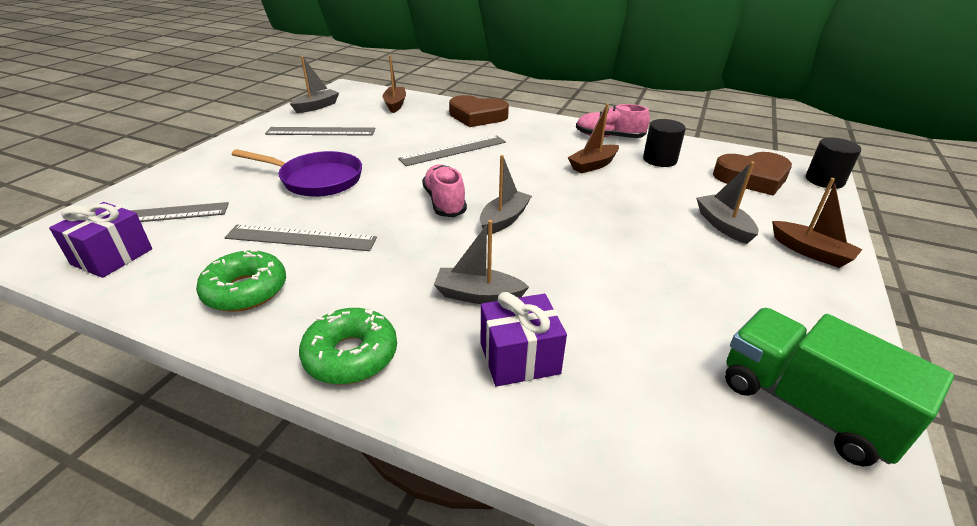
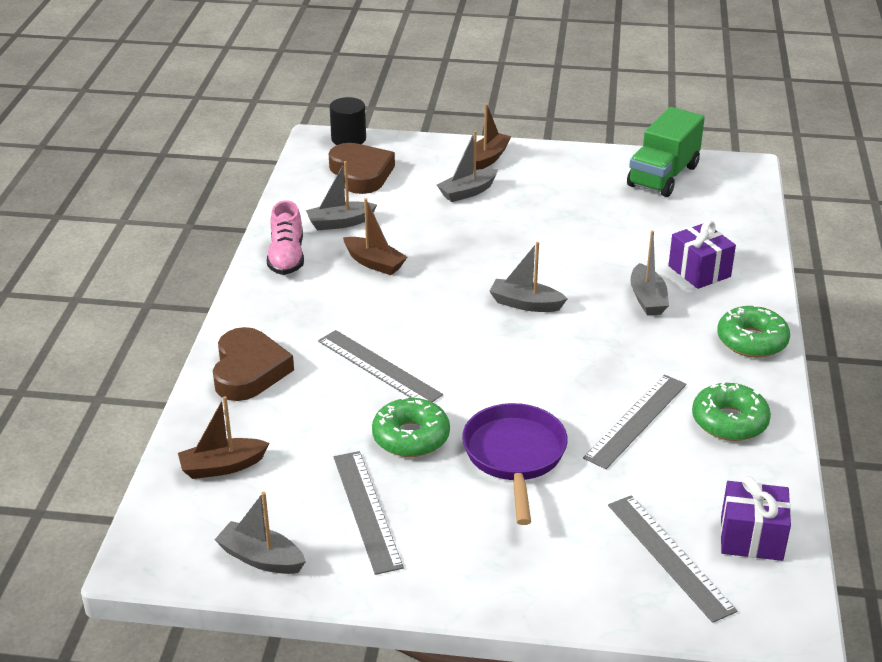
camera: 105 degrees left, 0 degrees up
(301, 238) = (636, 420): grey ruler -> grey ruler turned 45 degrees clockwise
(371, 150) = (411, 437): none -> green donut
(444, 202) = (513, 346): pink shoe -> none
(659, 160) = (340, 223): black cylinder -> grey boat

